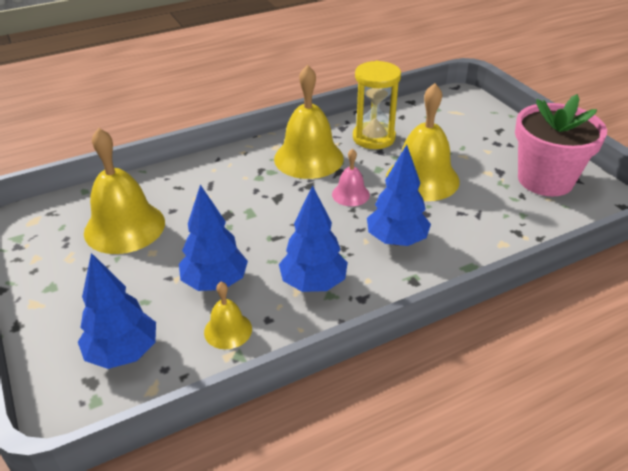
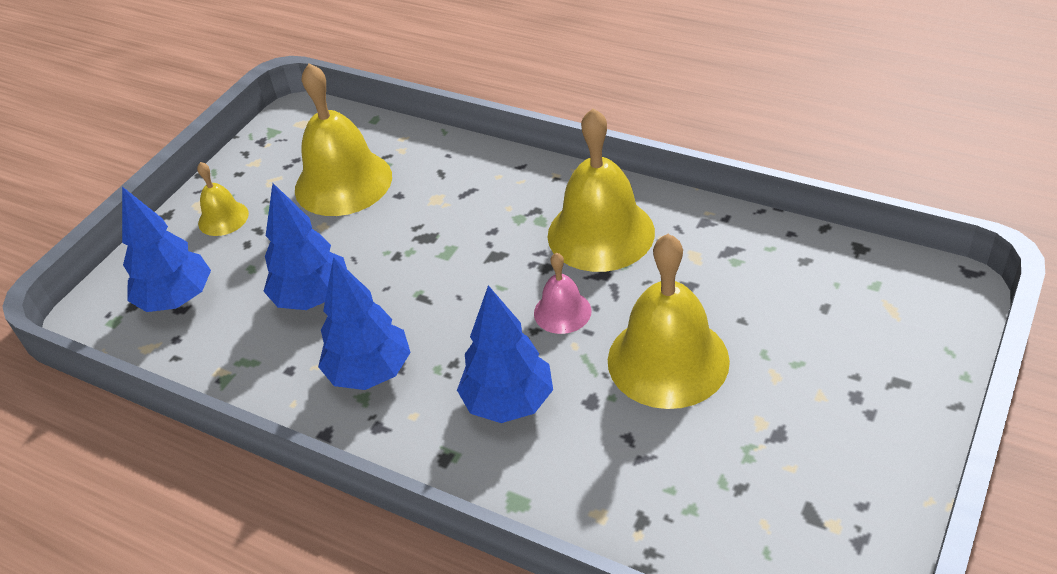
camera: 60 degrees right, 5 degrees up
(228, 330) = (252, 350): yellow bell -> yellow bell (223, 218)
(373, 138) = (714, 263): yellow hourglass -> none
(545, 180) = (812, 499): pink flower pot -> none

